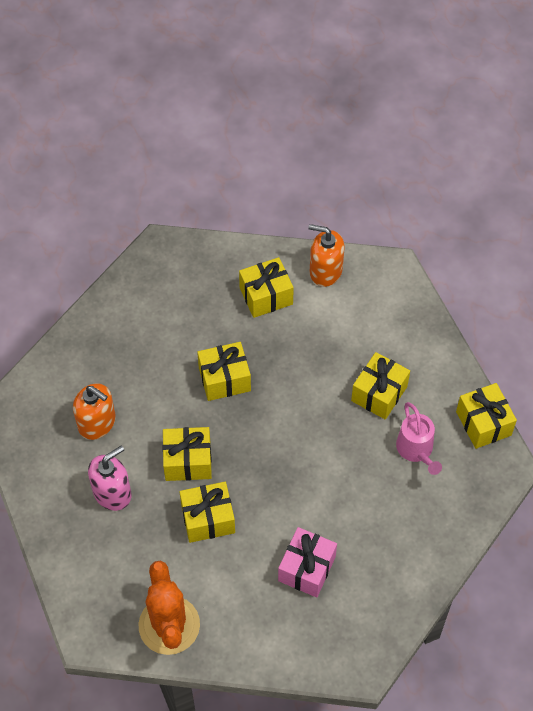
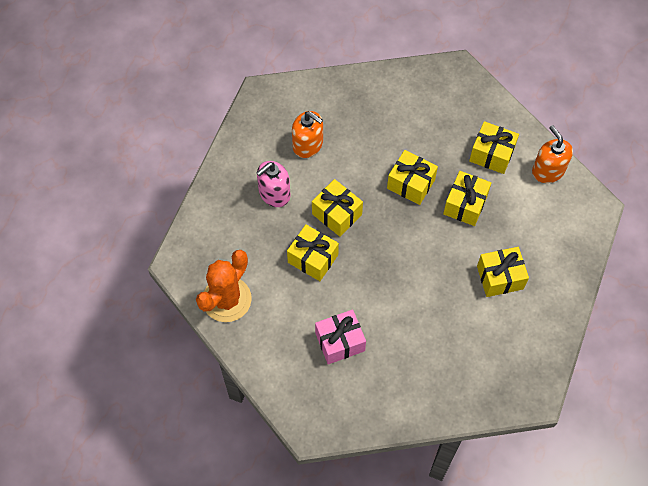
camera: 45 degrees right, 5 degrees up
(97, 423) = (308, 145): orange soap dispenser -> orange soap dispenser turned 45 degrees counterclockwise
(112, 493) = (274, 193): pink soap dispenser -> pink soap dispenser turned 135 degrees clockwise
(416, 450) = (486, 334): pink watering can -> none
(483, 423) = (549, 357): yellow gift -> yellow gift (465, 205)

